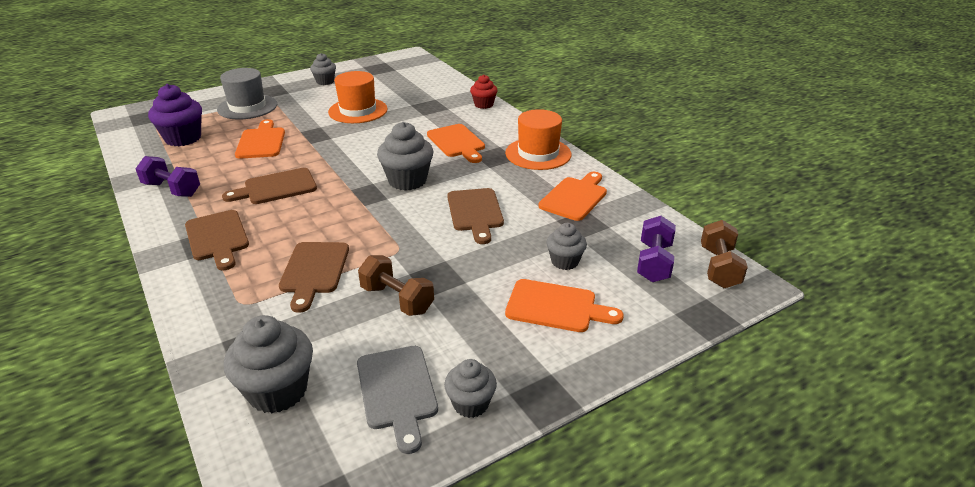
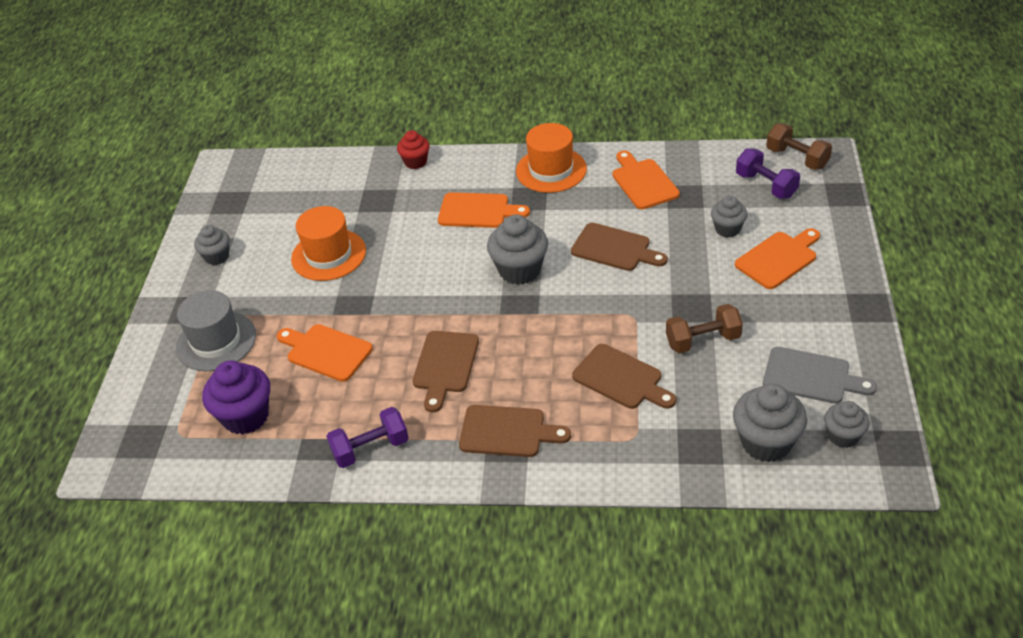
camera: 50 degrees left, 10 degrees up
(470, 404) = (849, 344): grey cupcake -> grey cupcake (843, 436)

